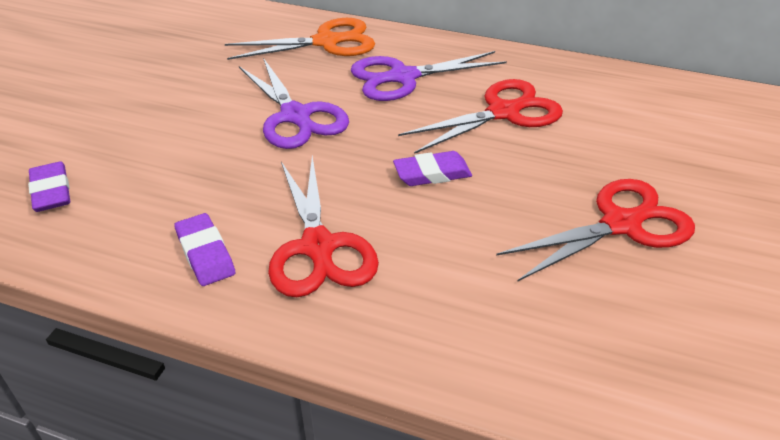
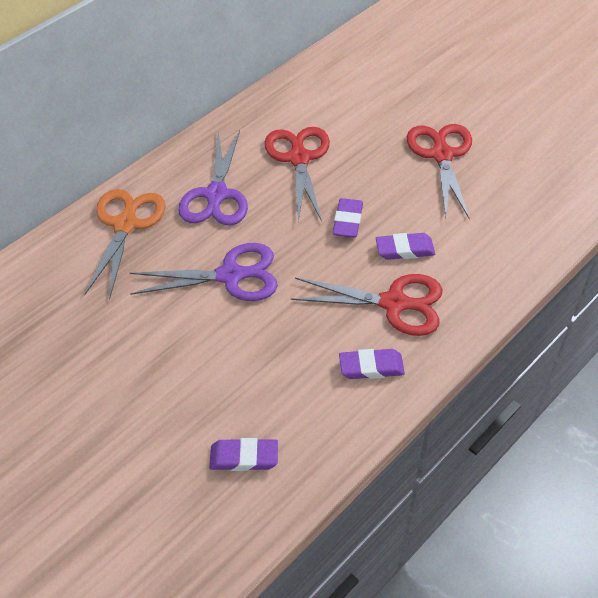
camera: 65 degrees left, 10 degrees up
(417, 233) = (404, 249): none -> purple eraser

